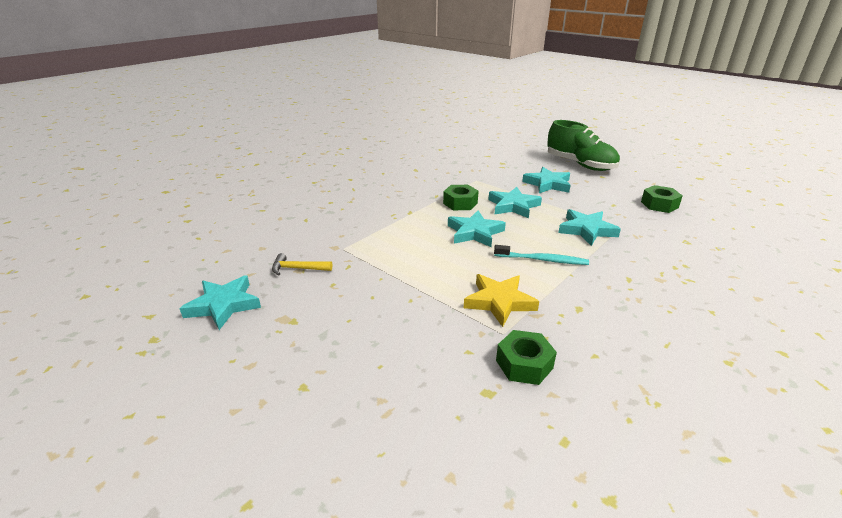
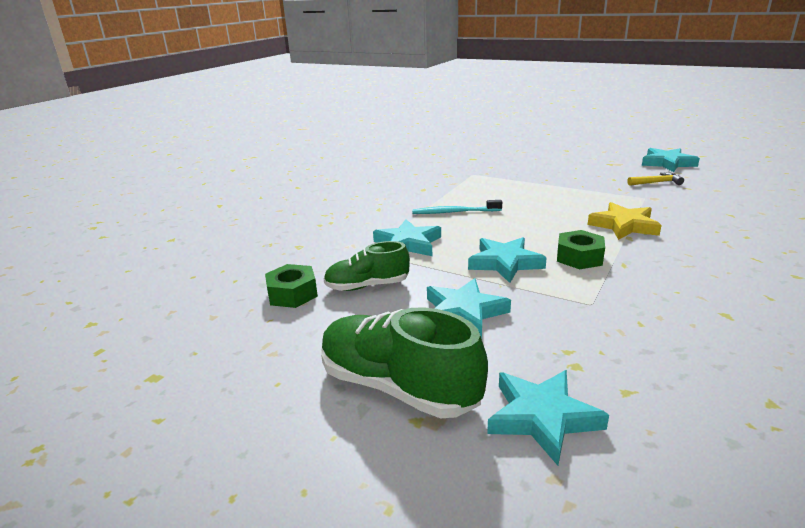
camera: 170 degrees right, 5 degrees down
(475, 232) = (532, 226): turquoise star -> turquoise star (542, 418)
(499, 302) = (481, 185): yellow star -> yellow star (624, 226)
(524, 364) = (456, 167): green nut -> none
(609, 203) = (367, 286): none -> green shoe

